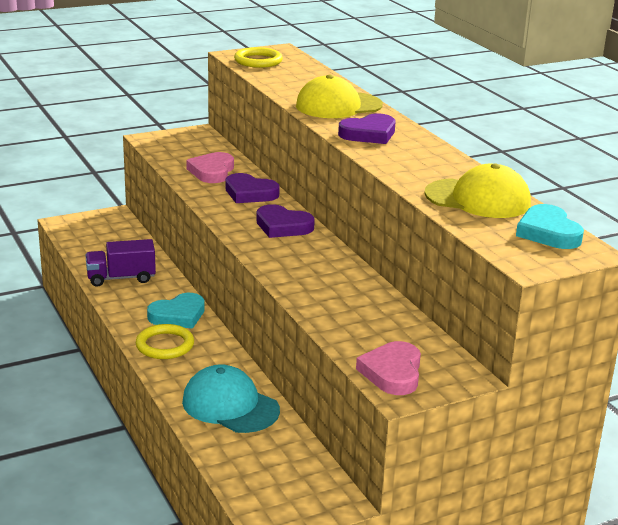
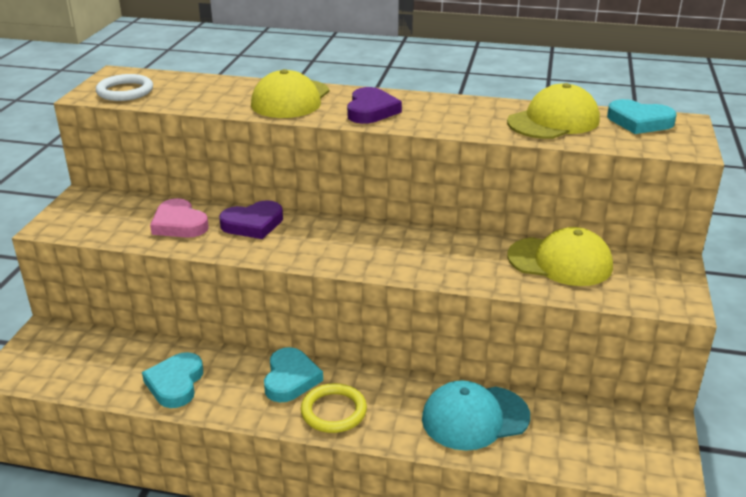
camera: 50 degrees left, 5 degrees up
(121, 278) = (175, 383): purple truck -> turquoise heart
(258, 61) = (125, 91): yellow ring -> white ring
(283, 226) = (339, 235): purple heart -> none
(383, 322) = (560, 261): none -> yellow cap
(392, 372) = (645, 292): pink heart -> none

